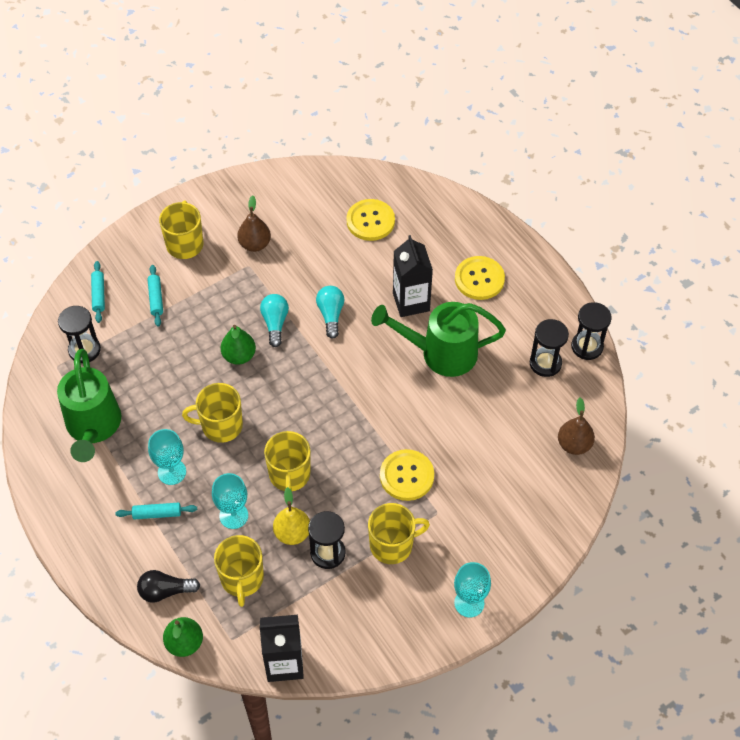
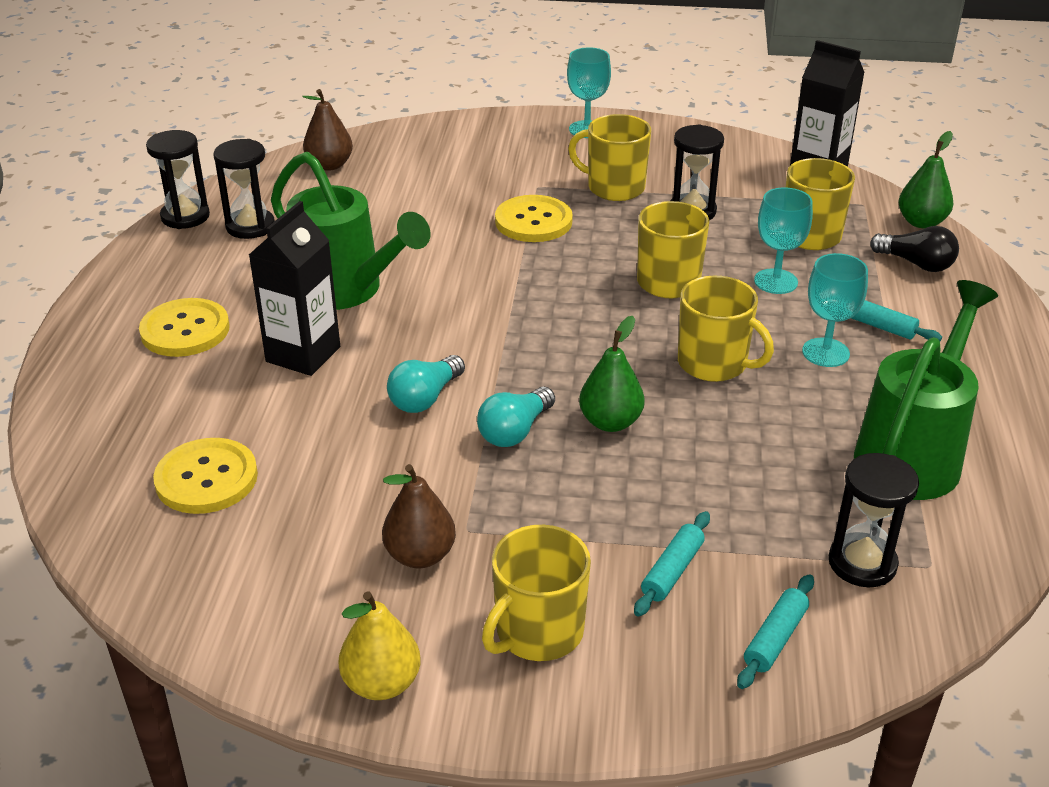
camera: 140 degrees left, 20 degrees down
(292, 533) = (717, 240): yellow pear -> yellow pear (382, 683)

